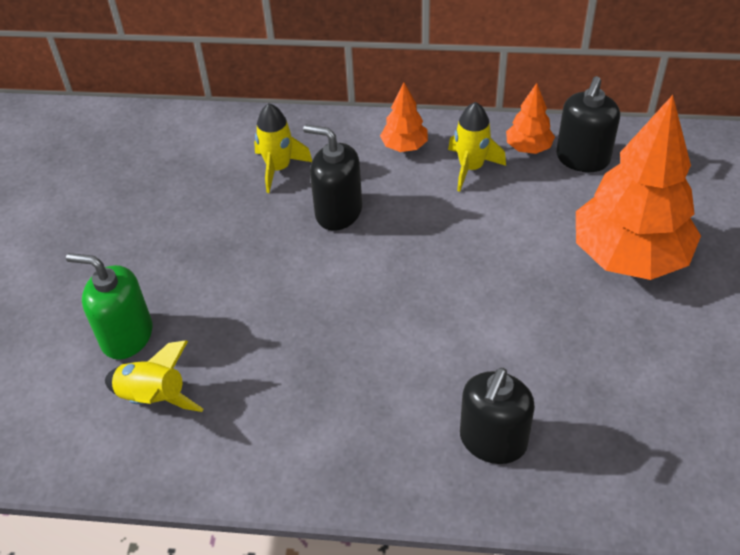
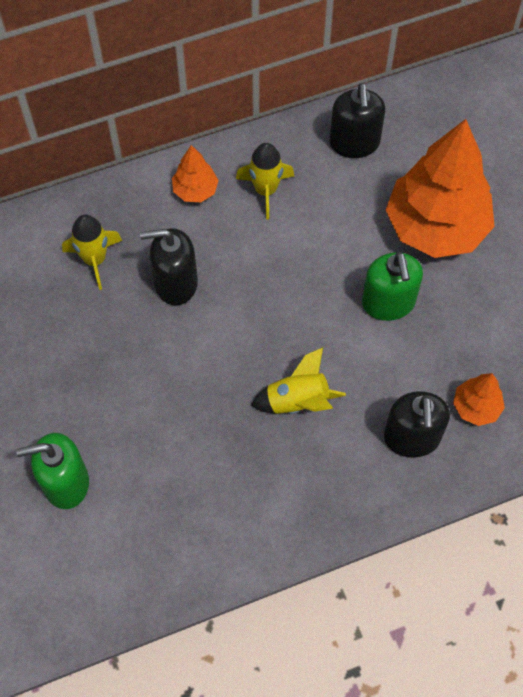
camera: 30 degrees left, 15 degrees up
(154, 397) = (126, 526): yellow rocket -> yellow rocket (298, 401)
(528, 148) = (304, 150): orange tree -> orange tree (476, 407)
(539, 304) = (388, 303): none -> green soap dispenser

